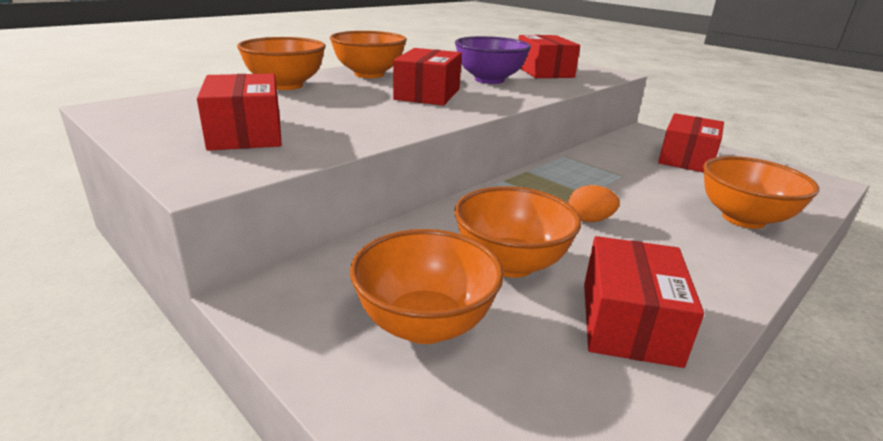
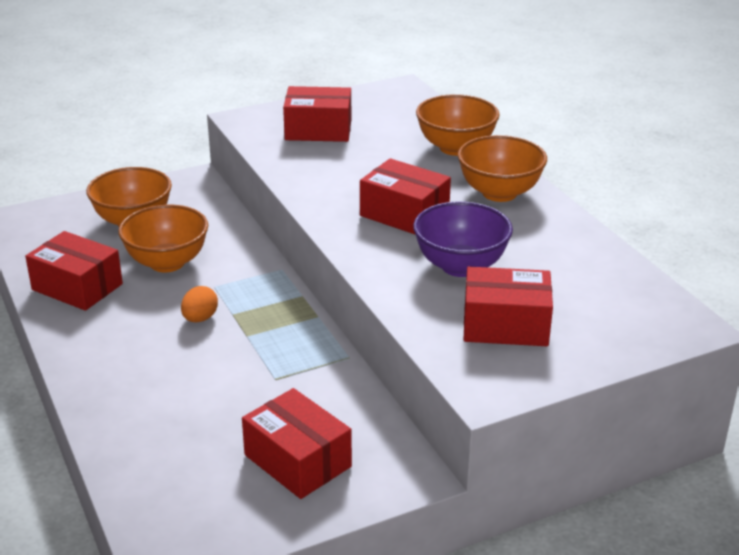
camera: 110 degrees right, 5 degrees up
(743, 219) = (140, 415): orange bowl -> none

